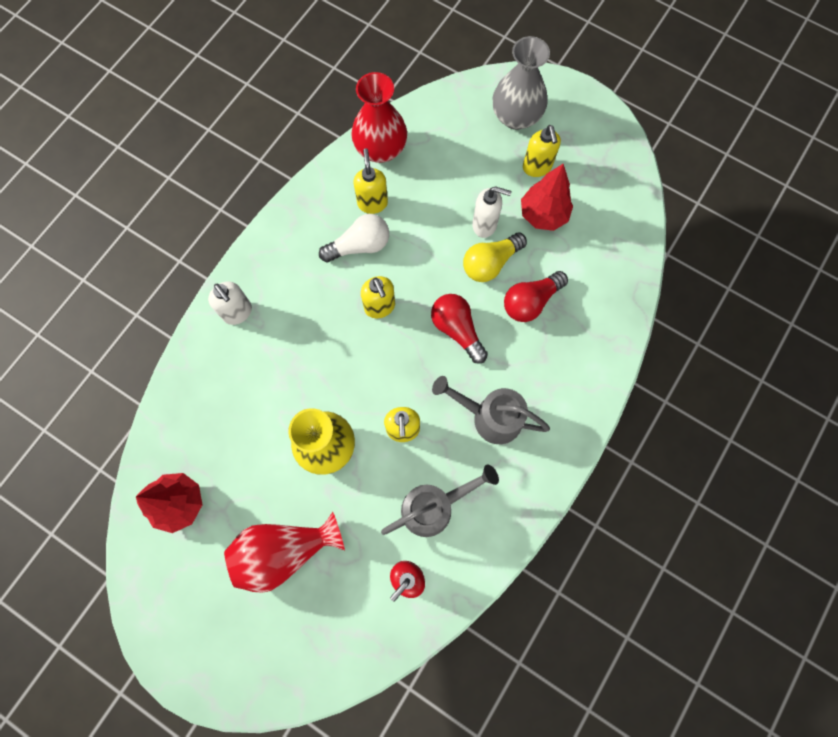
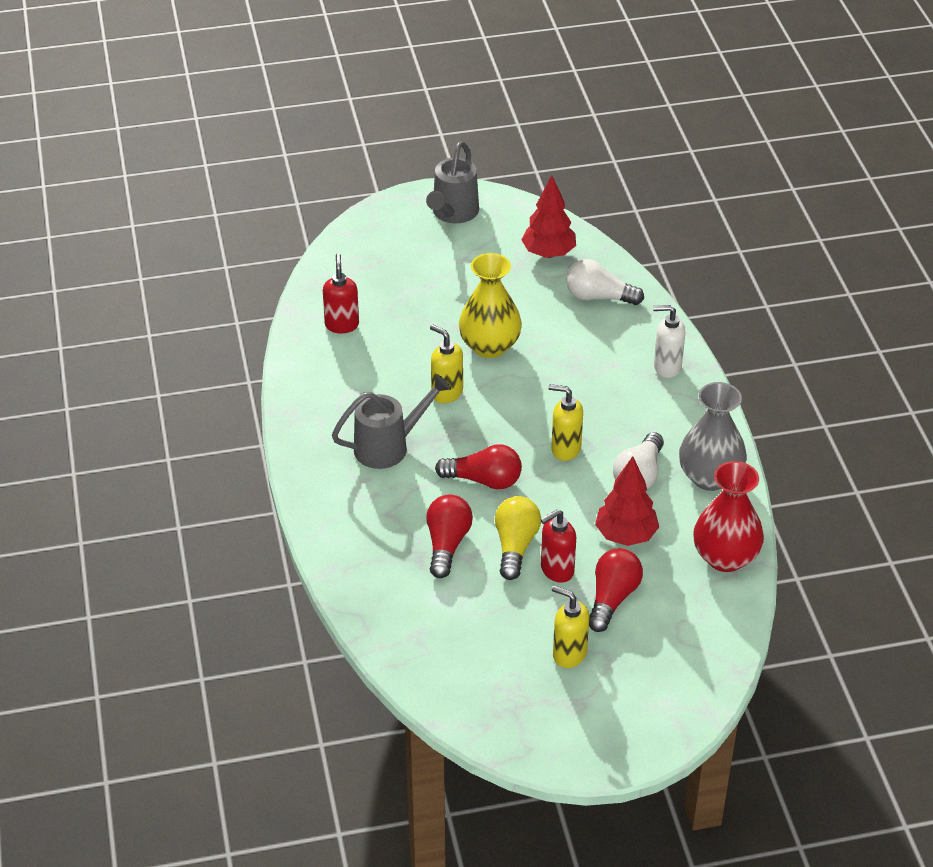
camera: 135 degrees right, 30 degrees down
(201, 420) = (598, 297): none -> white light bulb
(284, 551) = (444, 280): red vase -> none
(372, 203) = (672, 512): yellow soap dispenser -> none
(434, 506) = (368, 370): grey watering can -> grey watering can (453, 213)
(474, 180) = (612, 598): none -> red light bulb
(485, 225) = (556, 570): white soap dispenser -> red soap dispenser
(516, 116) = (644, 684): grey vase -> grey vase (710, 477)
(543, 215) = (515, 618): red tree -> red tree (625, 535)

